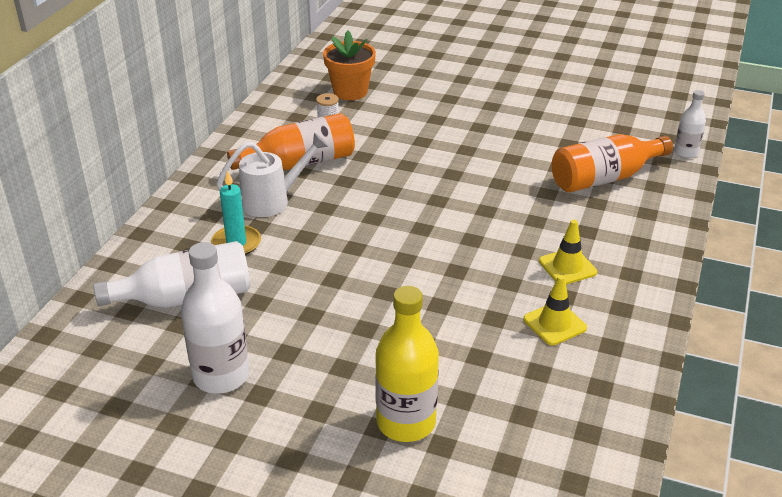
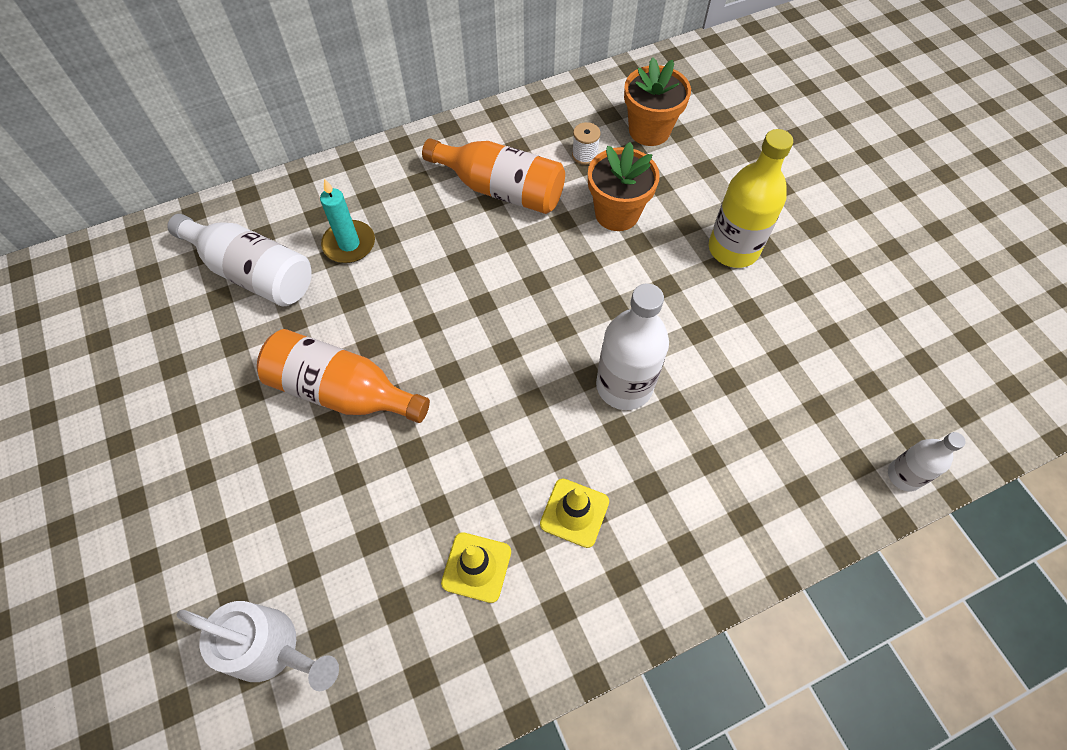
camera: 45 degrees right, 25 degrees up
(221, 376) = (185, 374): white bottle -> white bottle (624, 386)
(273, 200) = (430, 217): white watering can -> white watering can (273, 649)
(389, 136) = (617, 213): none -> orange flower pot
(406, 422) = (238, 550): yellow bottle -> yellow bottle (733, 249)
(604, 178) = (760, 435): orange bottle -> orange bottle (342, 391)

